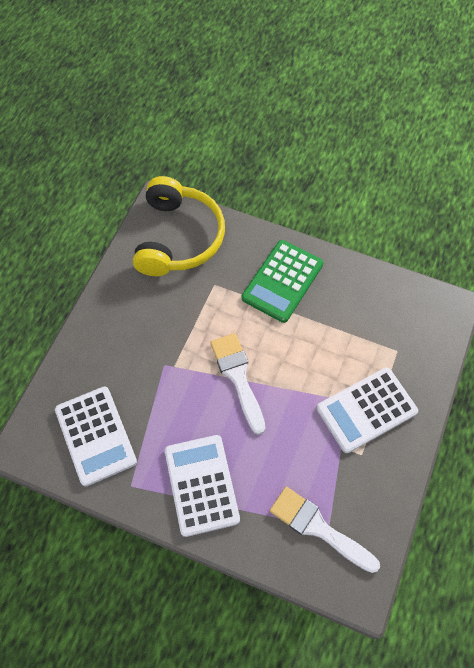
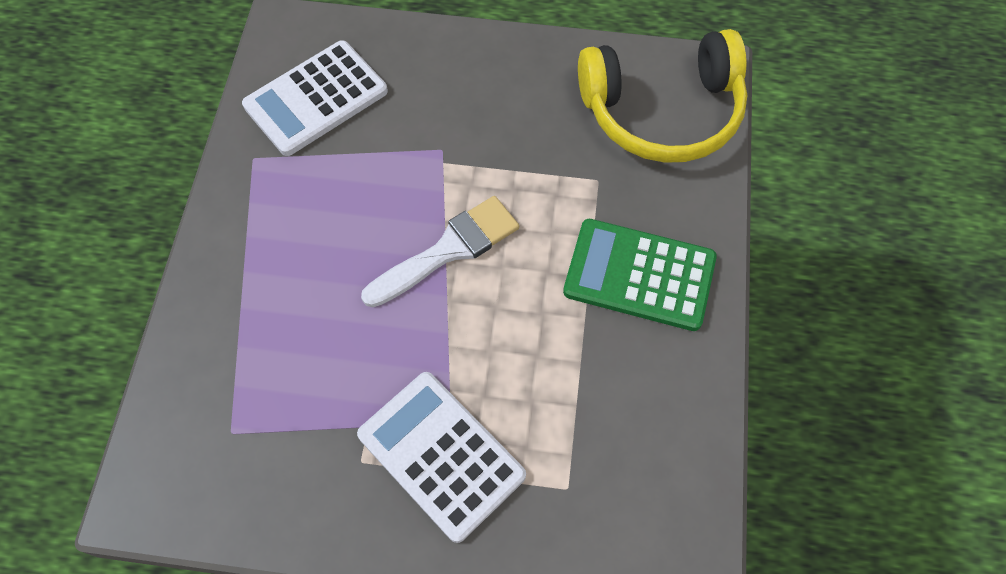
camera: 75 degrees right, 0 degrees up
(201, 485) = (269, 243): white calculator -> none
(318, 528) = (229, 418): white brush -> none

